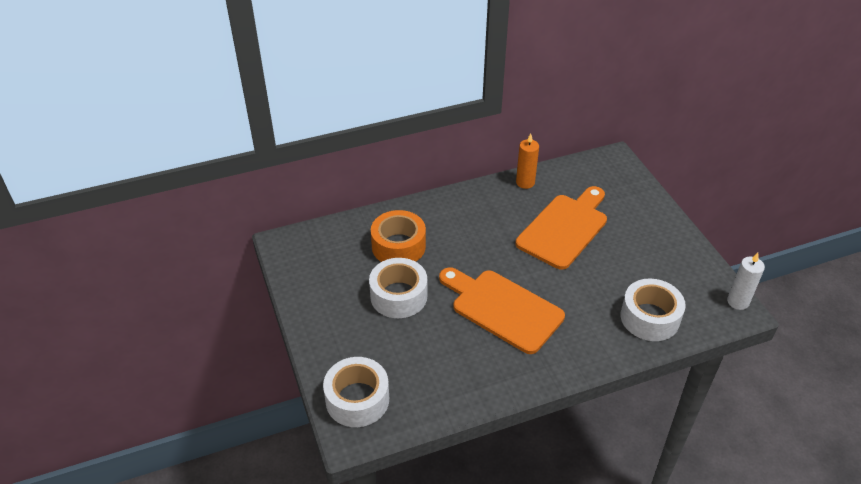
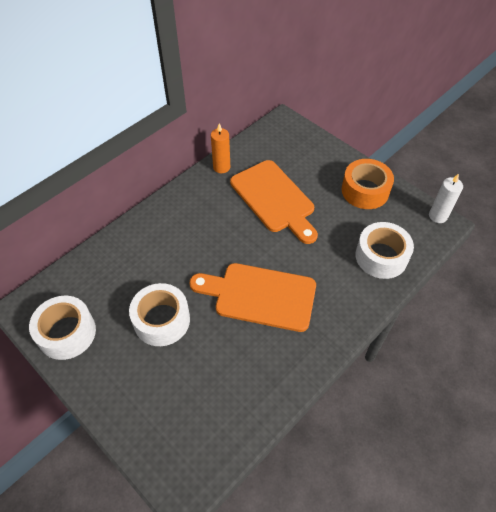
camera: 25 degrees left, 10 degrees up
(357, 399) = (172, 447): white tape -> white tape (67, 333)
(398, 246) = (138, 269): orange tape -> orange tape (365, 191)
(564, 228) = (274, 199): orange cutting board -> orange cutting board turned 135 degrees clockwise

